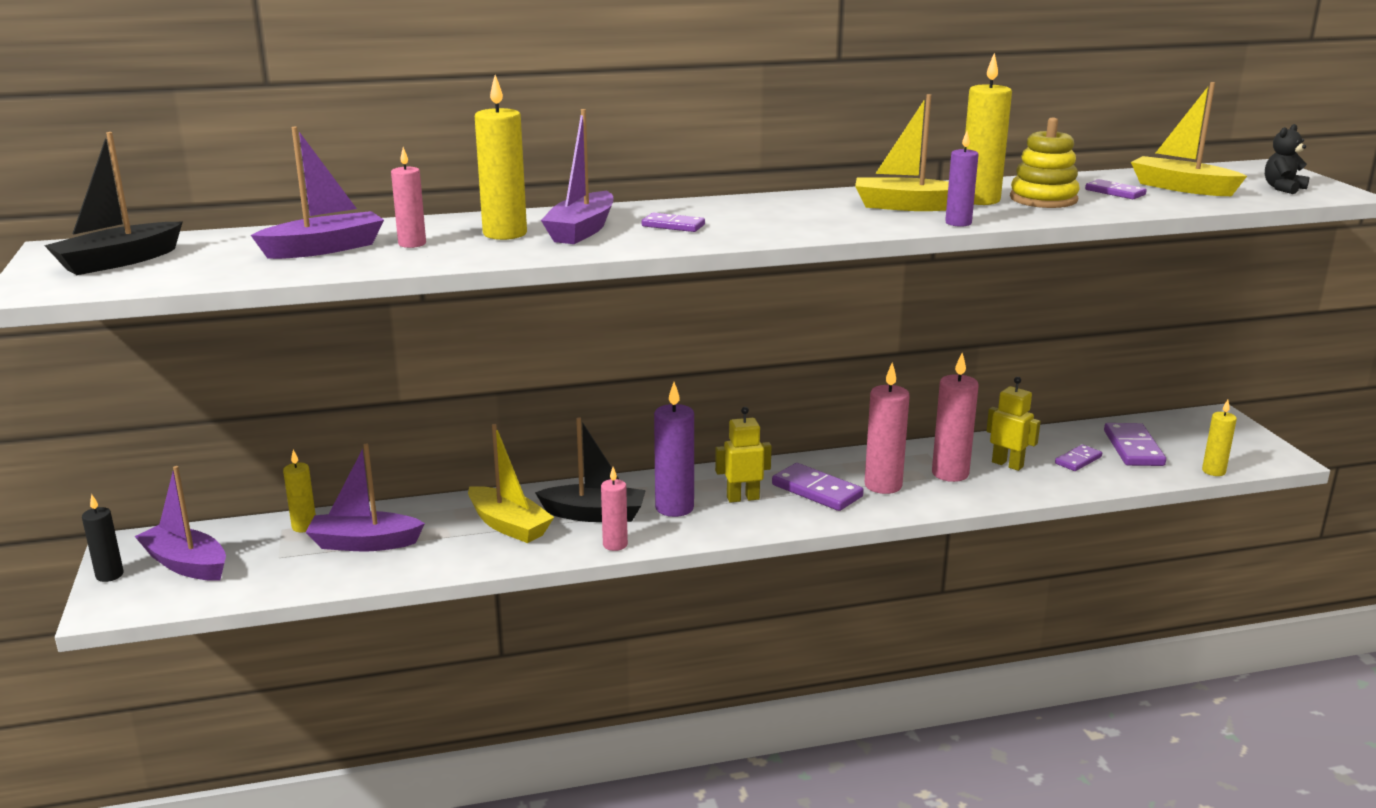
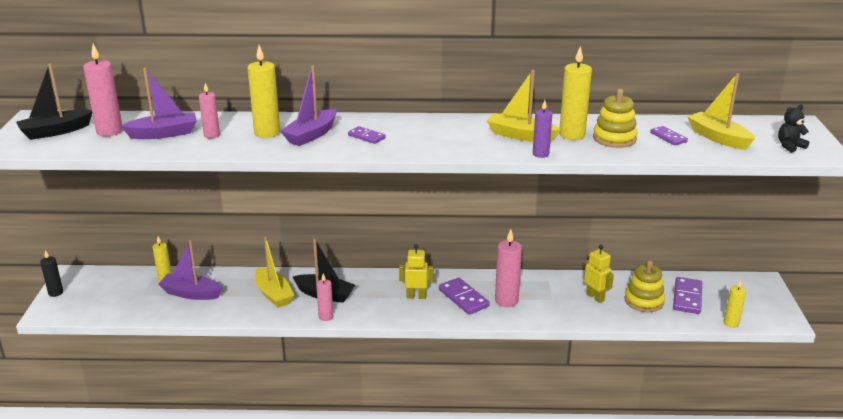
camera: 15 degrees right, 5 degrees up
(186, 564) = (95, 292): purple boat -> none
(674, 508) = (372, 297): purple candle -> none
(950, 473) = (554, 298): pink candle -> pink candle (109, 131)
(1078, 460) = (644, 301): purple domino -> yellow stacking toy

